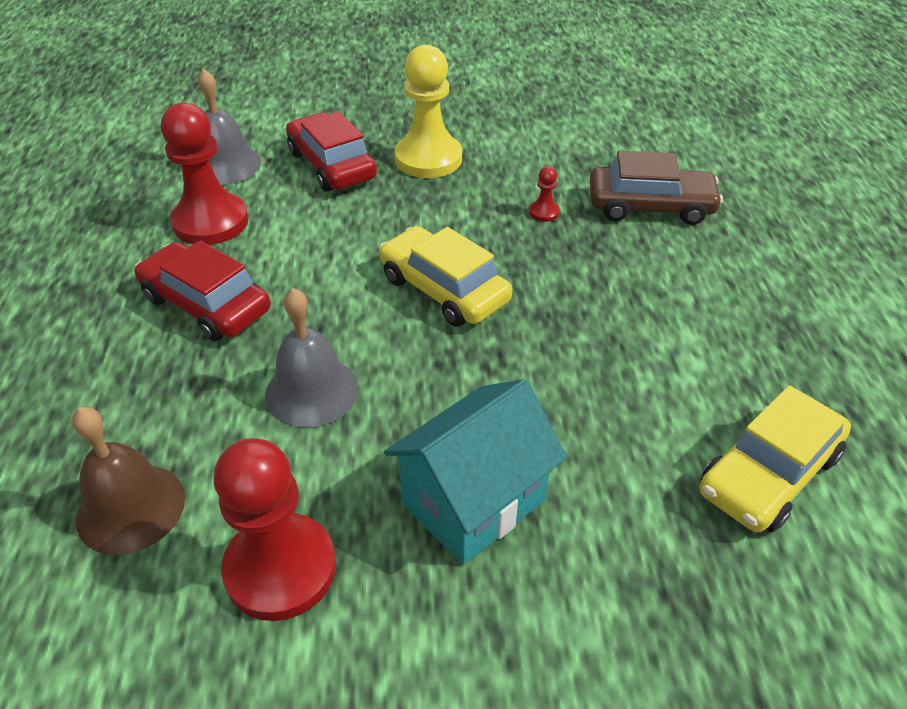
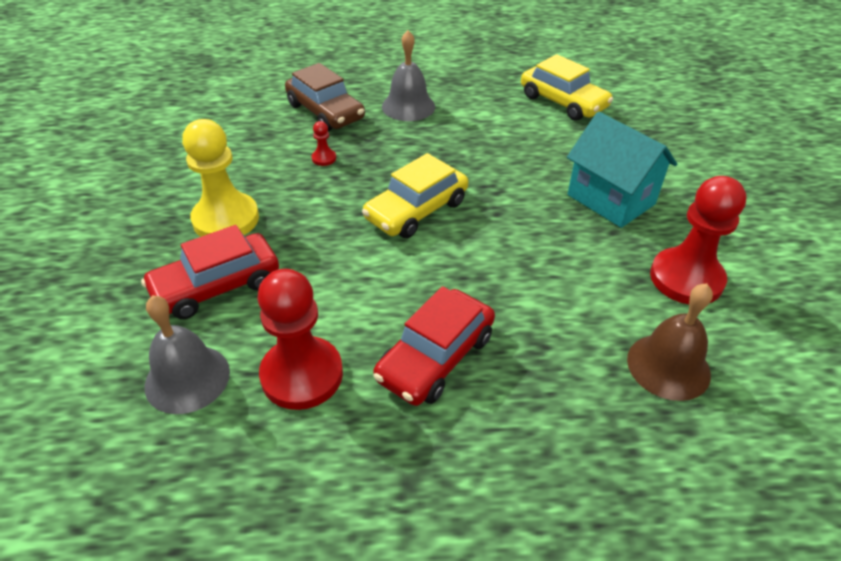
camera: 90 degrees left, 0 degrees up
(312, 391) = (534, 276): grey bell -> grey bell (408, 106)
(650, 206) = (325, 112): brown car -> brown car turned 135 degrees clockwise

